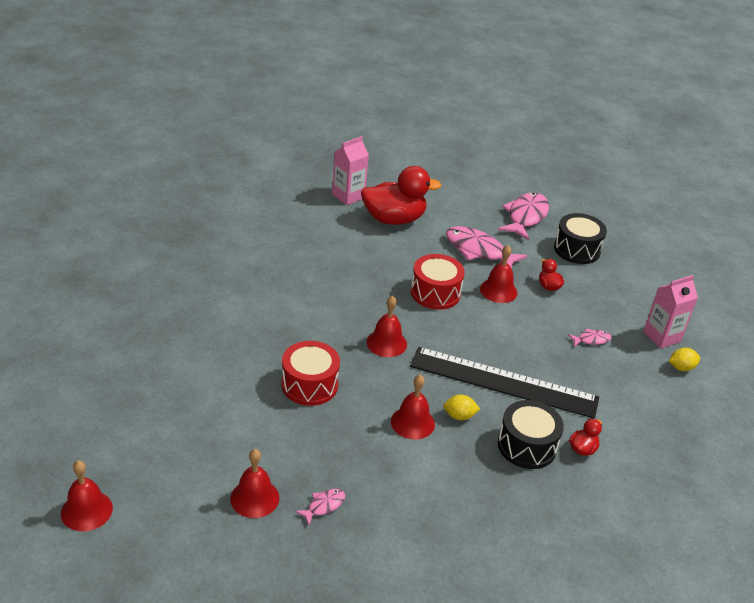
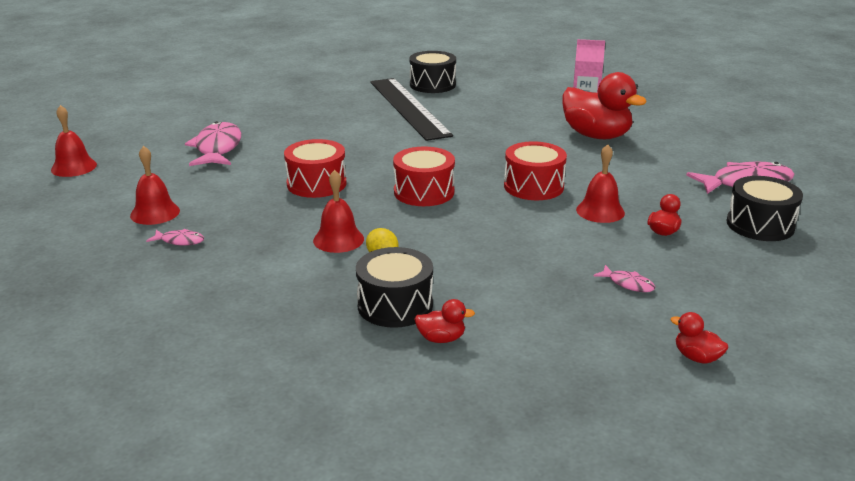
camera: 55 degrees right, 10 degrees down
(200, 224) = (432, 85): none -> black drum
(386, 343) = (424, 192): red bell -> red drum
(478, 251) = (638, 182): pink fish -> pink fish (217, 148)
(503, 382) = (469, 260): black ruler -> black ruler (409, 107)
(662, 336) = (726, 325): pink carton -> none
(681, 368) = (696, 357): yellow lemon -> red duck

